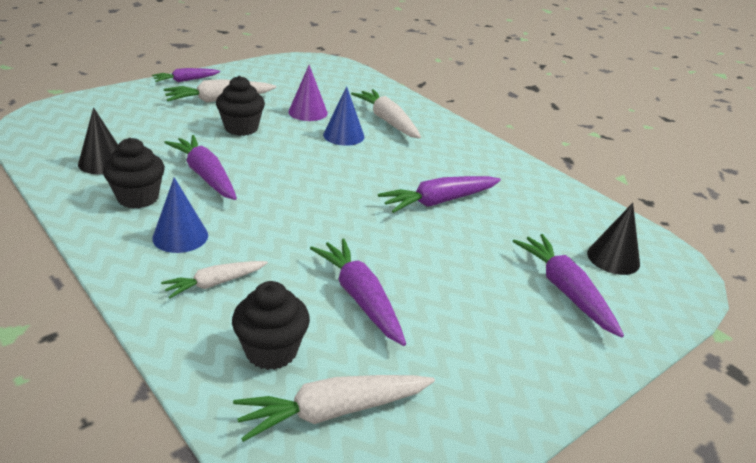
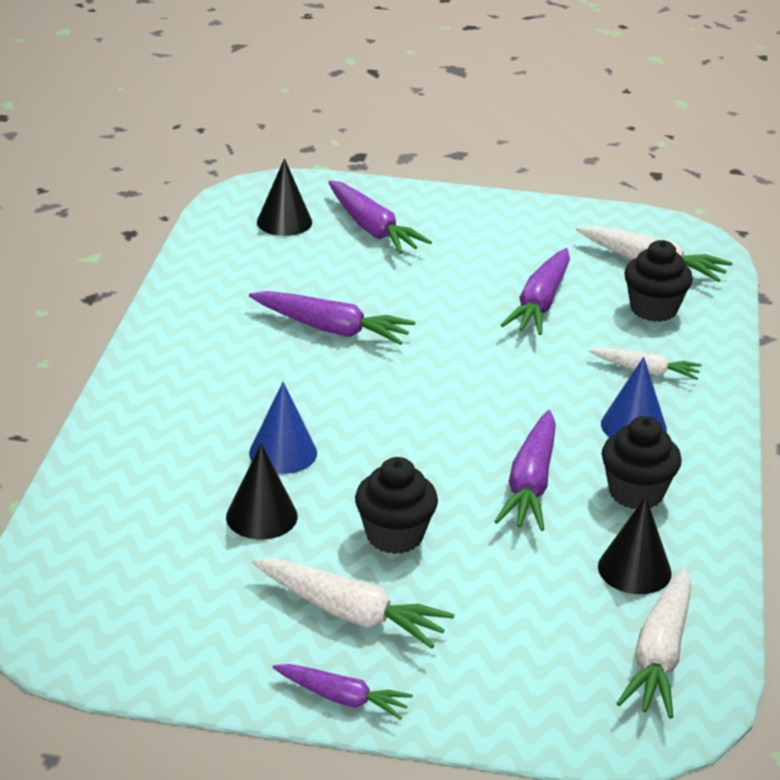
camera: 130 degrees left, 0 degrees up
(308, 112) = (261, 516): purple cone -> black cone
(387, 121) = (185, 444): white carrot -> white carrot (659, 655)
(565, 290) = (373, 229): purple carrot -> purple carrot turned 60 degrees counterclockwise

